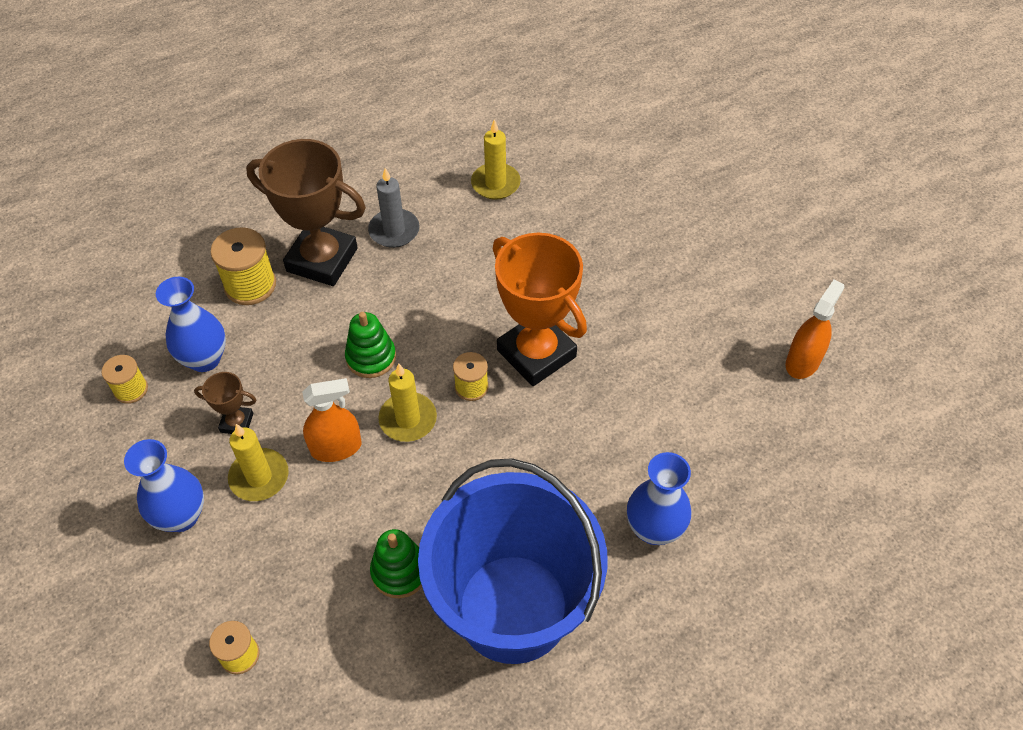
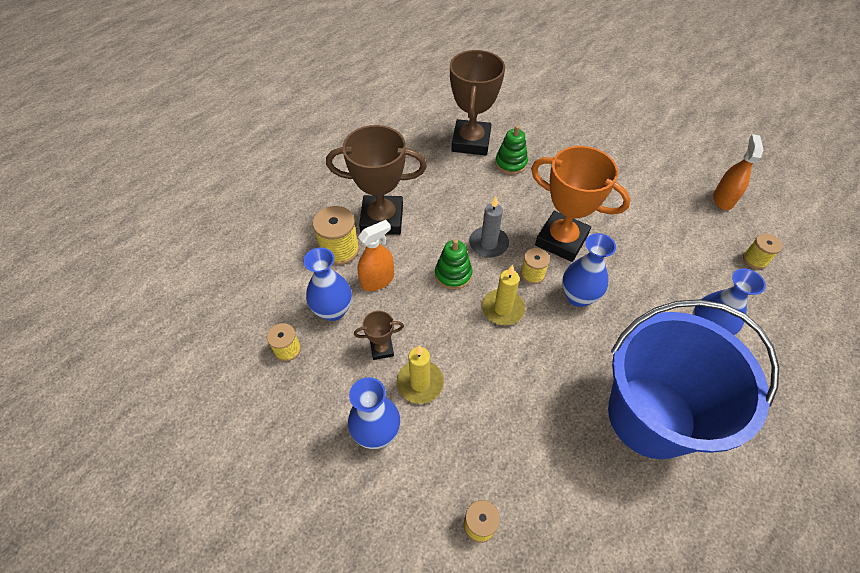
camera: 20 degrees left, 0 degrees up
(336, 448) = (464, 344): orange spray bottle -> orange spray bottle (377, 280)
(394, 230) = (421, 187): grey candle -> grey candle (488, 244)
(399, 571) = (559, 418): green stacking toy -> green stacking toy (510, 163)
(495, 183) = (471, 142): yellow candle -> brown trophy
(513, 434) = (578, 297): none -> blue vase
(789, 458) = (755, 259): none -> yellow spool

